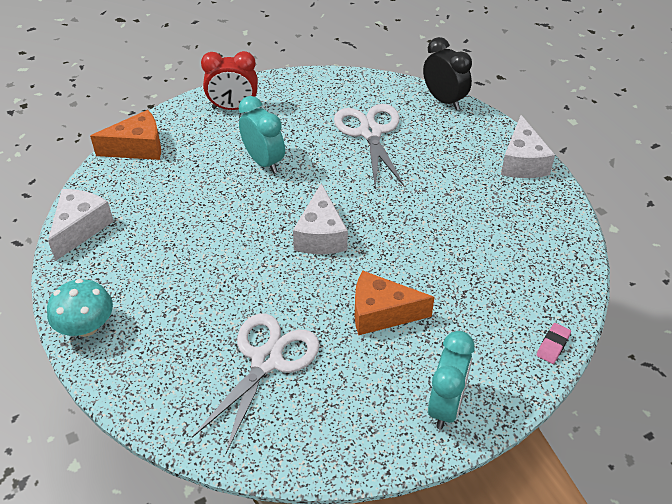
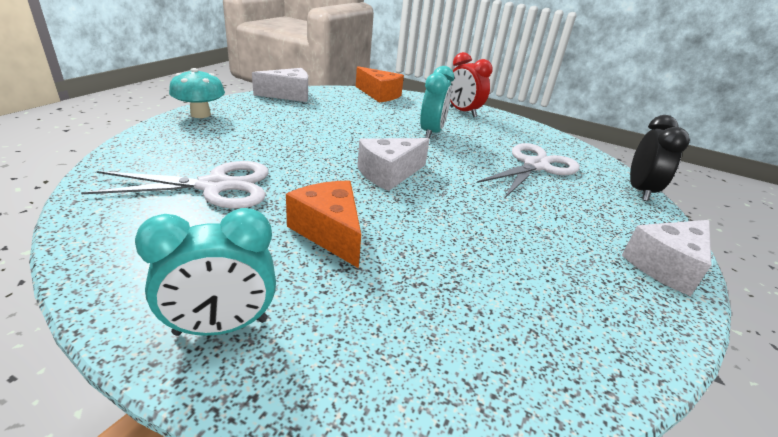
camera: 50 degrees right, 15 degrees down
(553, 345) = (420, 414): pink eraser -> none

